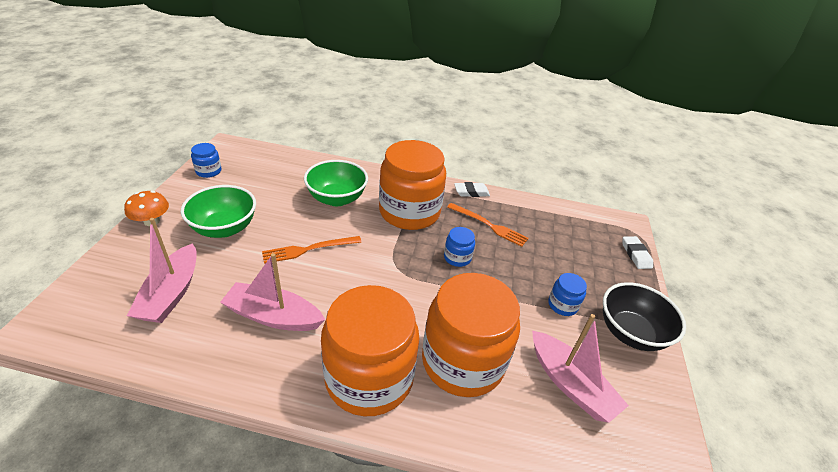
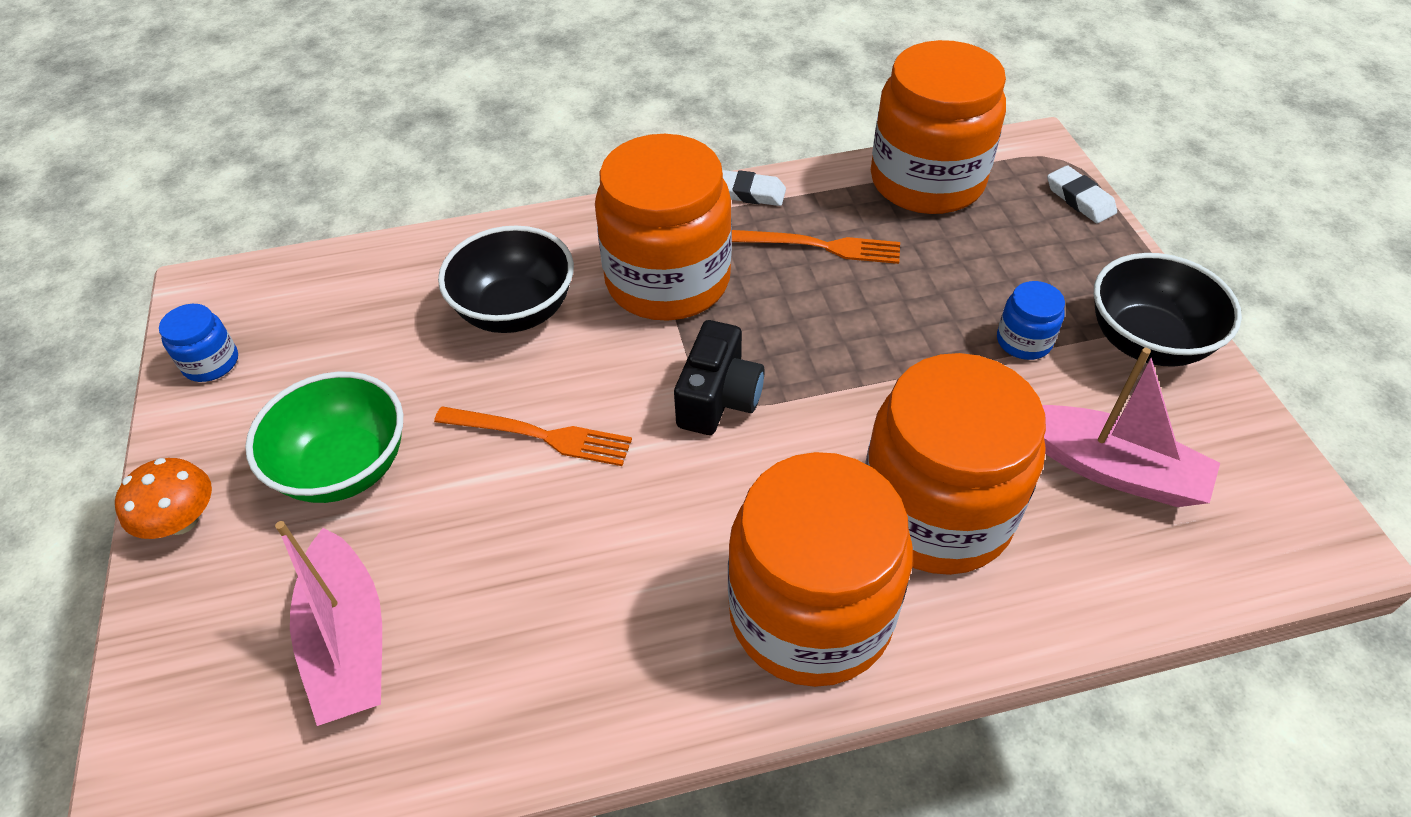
camera: 20 degrees left, 10 degrees up
(273, 316) = (573, 590): pink boat -> none
(308, 249) = (539, 436): orange fork -> orange fork turned 120 degrees counterclockwise
(337, 198) = (515, 311): green bowl -> black bowl
(396, 267) = (719, 399): none -> black camera
(457, 257) = (808, 332): blue jar -> none
(471, 192) = (749, 193): white eraser -> white eraser turned 45 degrees clockwise
(560, 218) = (927, 181): none -> orange jar

